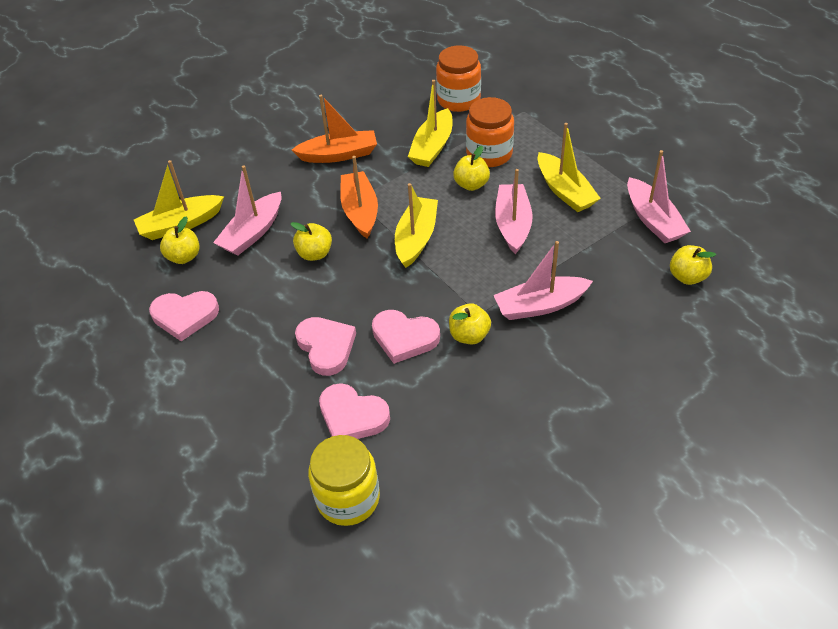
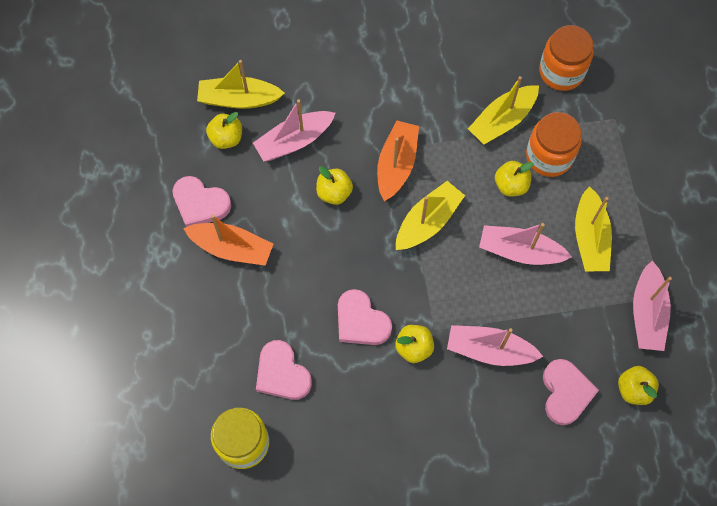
camera: 25 degrees right, 20 degrees up
(326, 347) = (295, 296): pink heart -> pink heart (565, 393)
(339, 155) = (413, 86): orange boat -> orange boat (232, 248)
(513, 224) = (520, 251): pink boat -> pink boat turned 105 degrees counterclockwise

